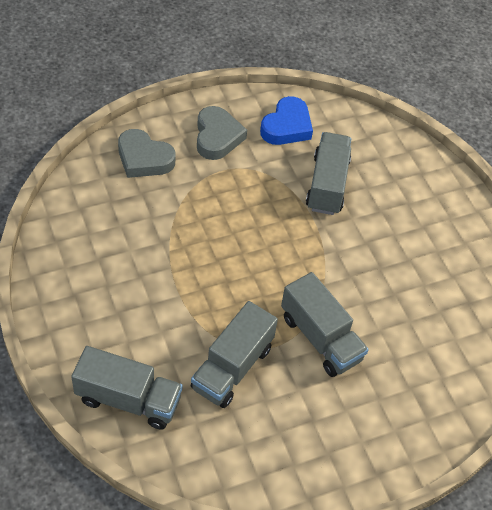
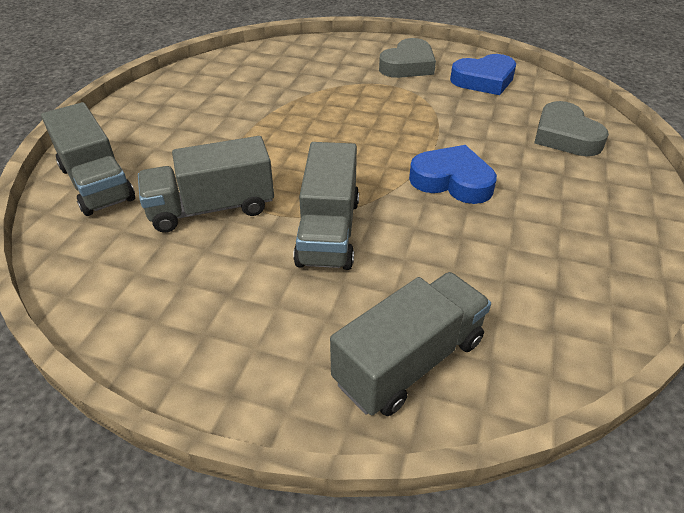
camera: 45 degrees right, 10 degrees down
(144, 158) = (328, 56): grey heart -> grey heart (565, 136)
(327, 184) = (480, 128): grey truck -> grey truck (409, 361)
(352, 248) = (452, 181): none -> blue heart

